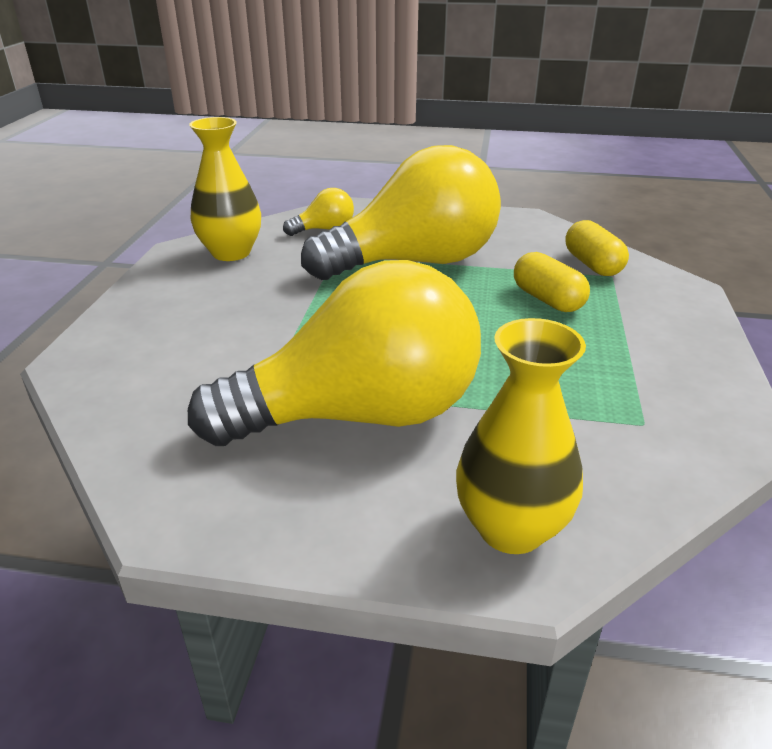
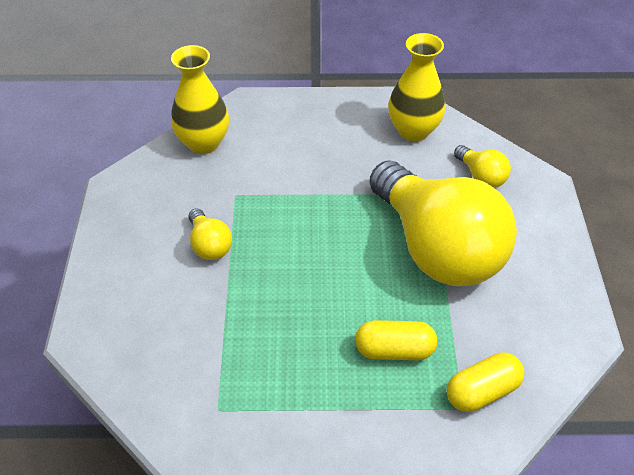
camera: 80 degrees right, 15 degrees up
(360, 415) = (209, 245): yellow light bulb -> yellow light bulb, size x0.40
(511, 528) = (112, 328): yellow vase -> yellow vase (203, 143)
(547, 299) = (394, 350): yellow capsule -> yellow capsule turned 45 degrees clockwise

